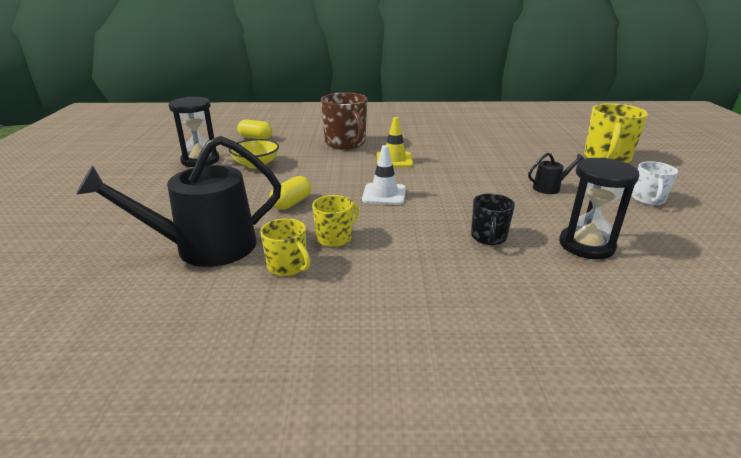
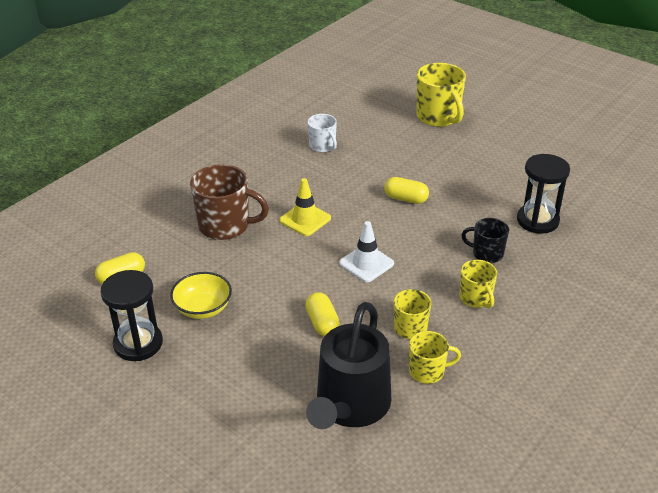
camera: 50 degrees left, 10 degrees up
(419, 254) = (476, 298): none -> yellow mug
(486, 181) = (406, 199): none -> yellow capsule
(488, 237) = (486, 254): black mug -> black mug turned 150 degrees clockwise
(549, 188) = (451, 178): black watering can -> none
(648, 199) = (513, 151): white mug -> white mug (323, 146)

